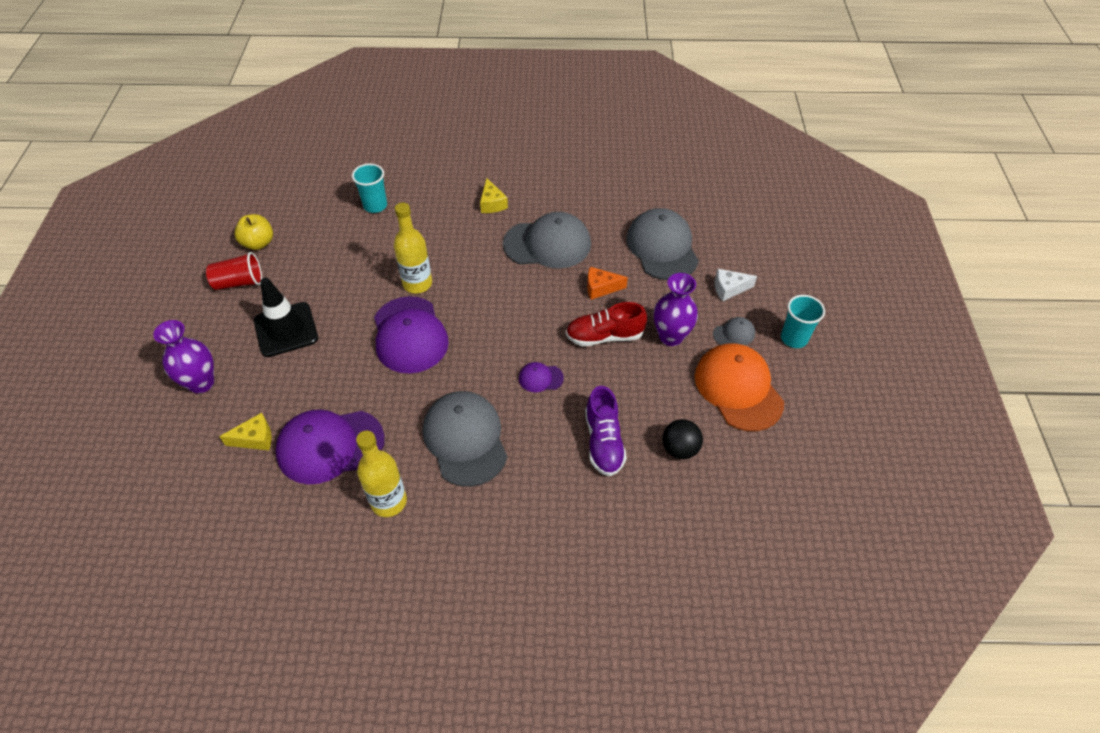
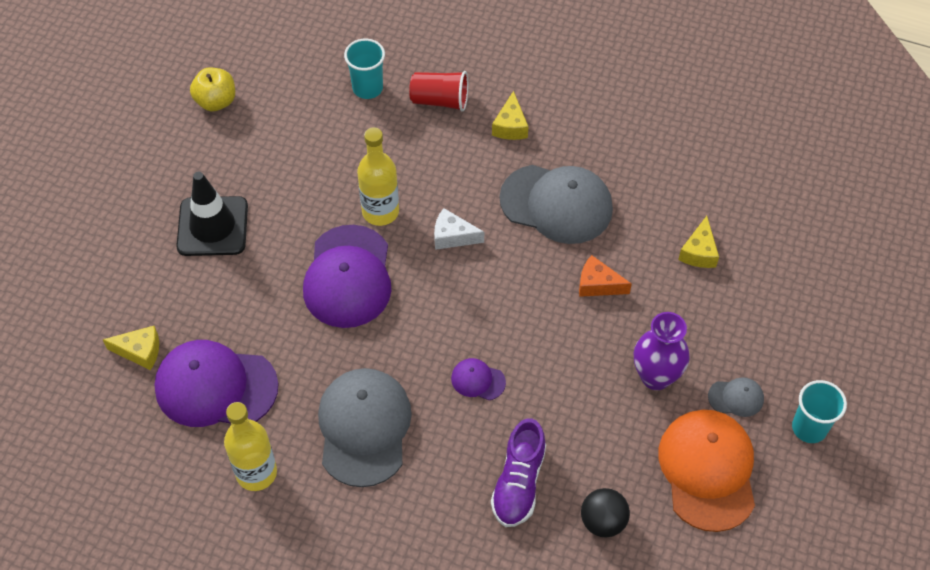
camera: 20 degrees right, 5 degrees up
(201, 383) = (103, 265): purple vase -> none
(239, 282) = (179, 148): red cup -> red cup (440, 100)
(604, 336) = (575, 350): red shoe -> none
(662, 247) = (699, 252): grey cap -> yellow cheese
(729, 289) = (758, 335): white cheese -> white cheese (452, 236)

